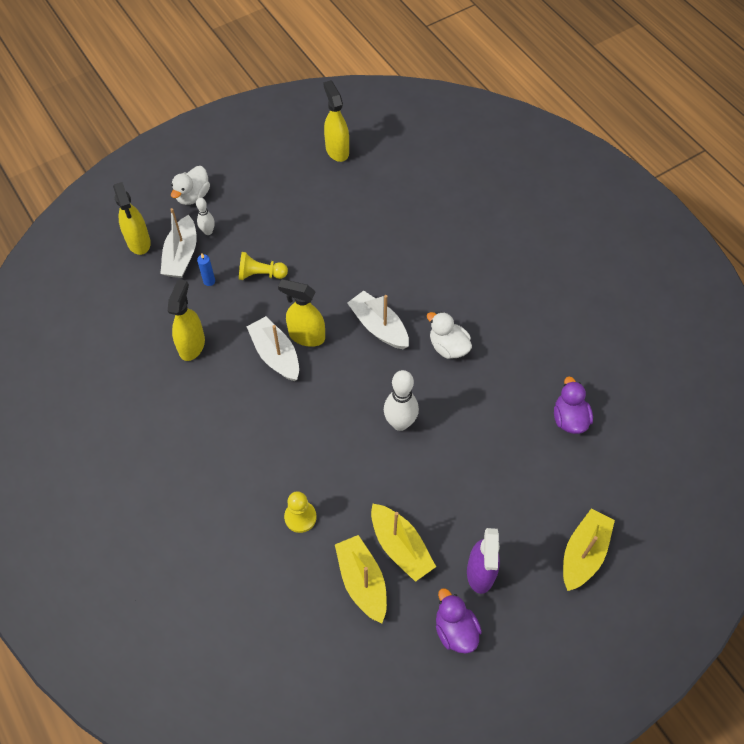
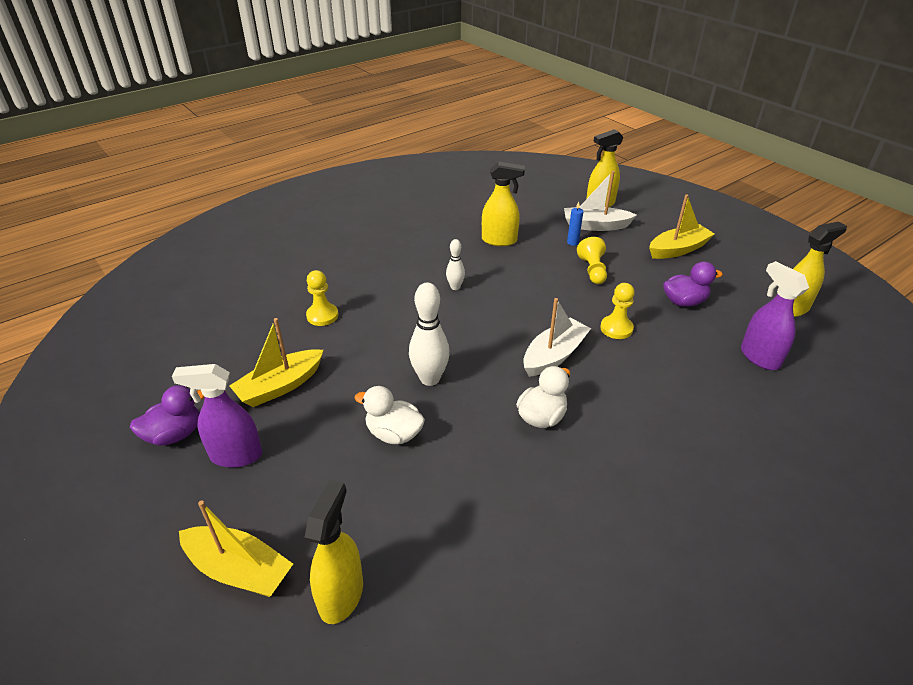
camera: 85 degrees right, 20 degrees down
(193, 196) = (667, 225): white duck -> white duck (394, 434)
(208, 231) = (629, 236): white bowling pin -> white bowling pin (455, 287)
(275, 355) = (500, 287): white boat -> none
(306, 336) = (527, 304): yellow spray bottle -> yellow spray bottle (341, 594)
(348, 275) = (616, 328): none -> yellow pawn
(362, 581) = (248, 360): yellow boat -> yellow boat (678, 249)
(393, 192) = (759, 357): none -> purple spray bottle
(569, 418) = (451, 556): purple duck -> purple duck (684, 302)

